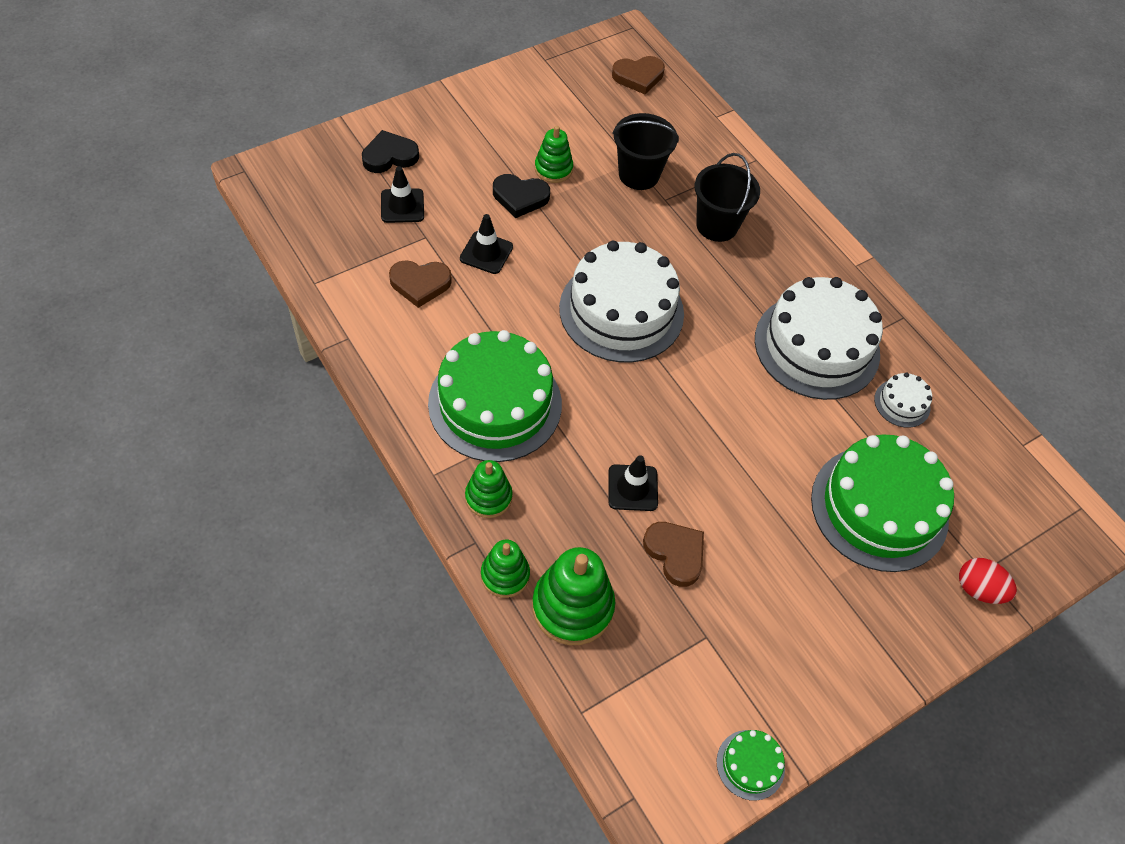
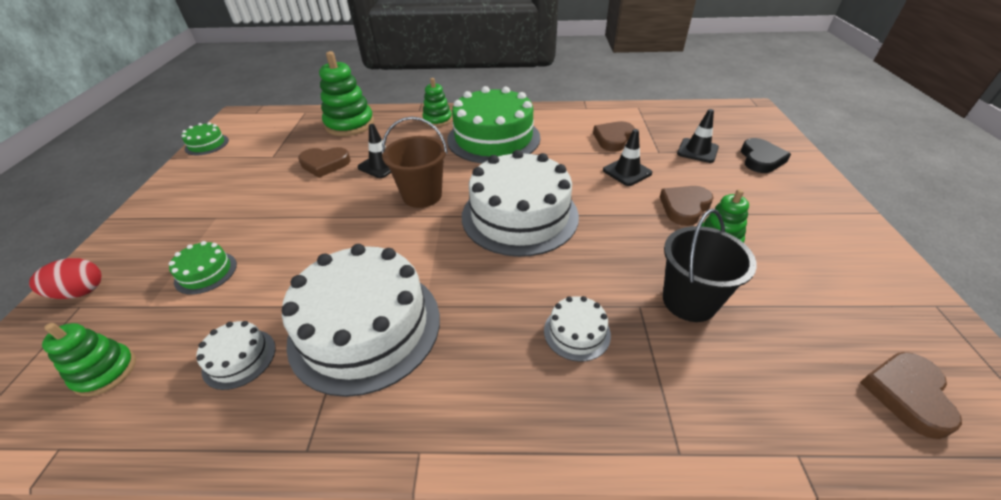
camera: 130 degrees right, 15 degrees down
(505, 575) = (391, 112): green stacking toy -> green stacking toy (105, 372)
(520, 197) = (684, 207): black heart -> brown heart
(653, 408) = (422, 195): none -> brown bucket
(717, 225) = (577, 332): black bucket -> white cake
(879, 508) = (206, 272): green cake -> green cake, size x0.43

